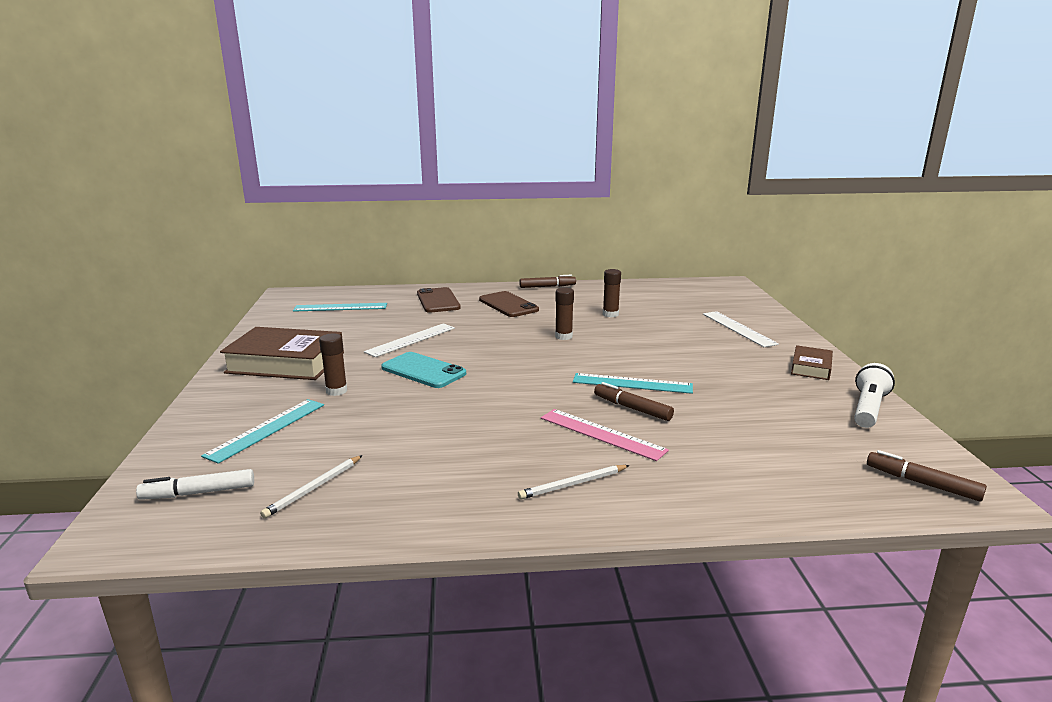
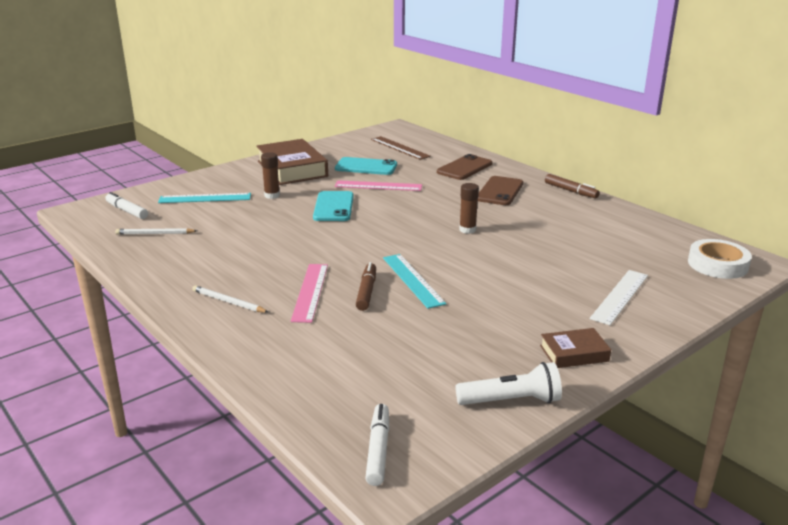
camera: 55 degrees right, 5 degrees up
(340, 307) = (399, 148): turquoise ruler -> brown ruler
(355, 332) = (366, 167): none -> turquoise phone
(411, 340) = (378, 186): white ruler -> pink ruler
(610, 314) = (550, 233): brown glue stick -> none
(721, 292) = (717, 264): none -> white tape
(922, 483) = (378, 450): brown marker -> white marker

